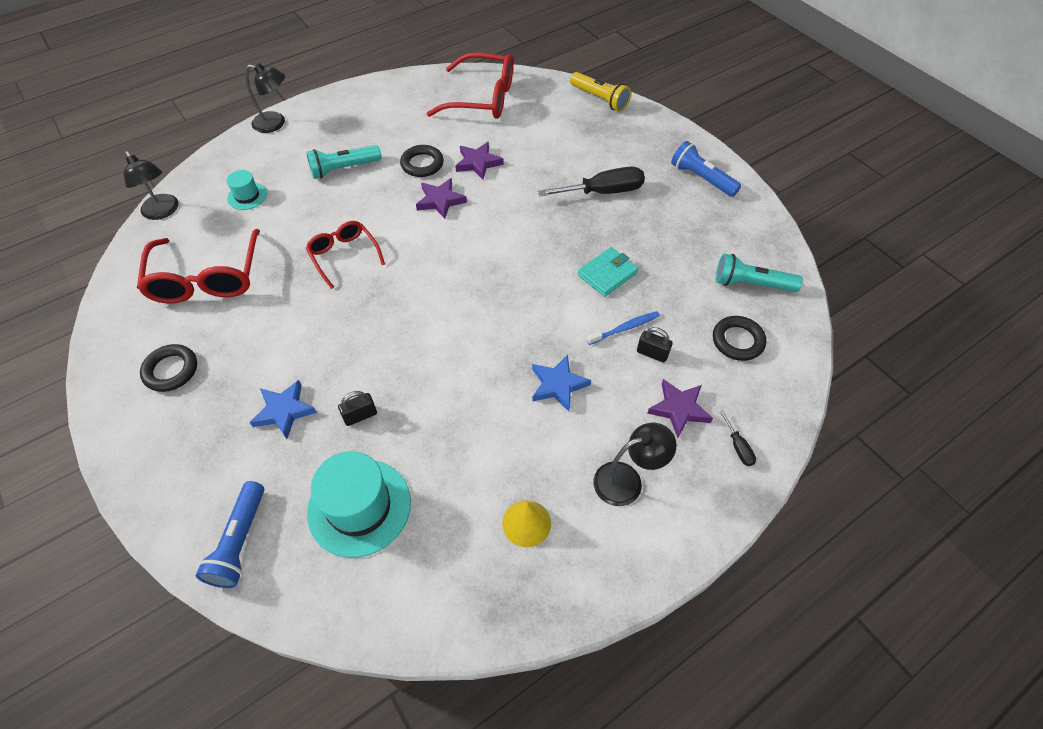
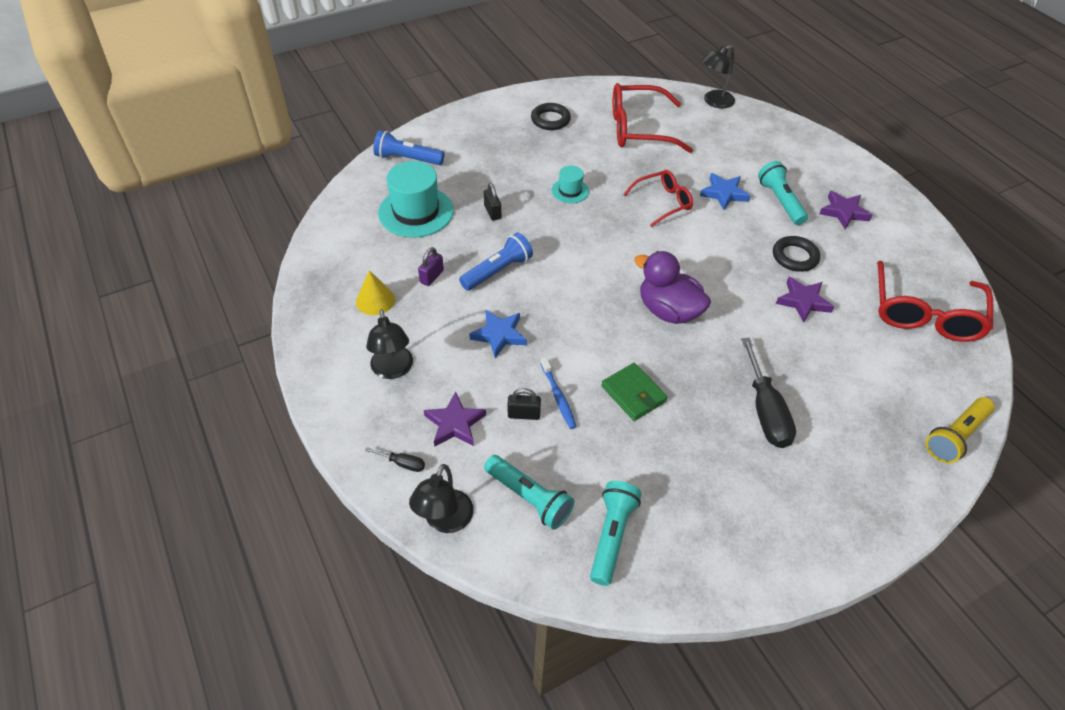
camera: 95 degrees right, 5 degrees down
(247, 196) = (736, 144): turquoise hat -> turquoise hat (570, 191)
(275, 123) = (841, 156): black lamp -> black lamp (445, 521)
(284, 411) = (505, 174): blue star -> blue star (724, 193)
(440, 200) = (739, 268): purple star -> purple star (844, 212)
(479, 466) = (432, 276): none -> purple padlock
(502, 251) = (668, 311): none -> purple duck
(607, 274) = (633, 394): turquoise wallet -> green wallet
(652, 353) = (524, 414): black padlock -> black padlock turned 60 degrees clockwise
(701, 178) = (802, 527): blue flashlight -> blue flashlight (497, 271)
(737, 341) = (529, 498): black ring -> turquoise flashlight
(738, 447) = (402, 463): black screwdriver -> black screwdriver turned 150 degrees counterclockwise

